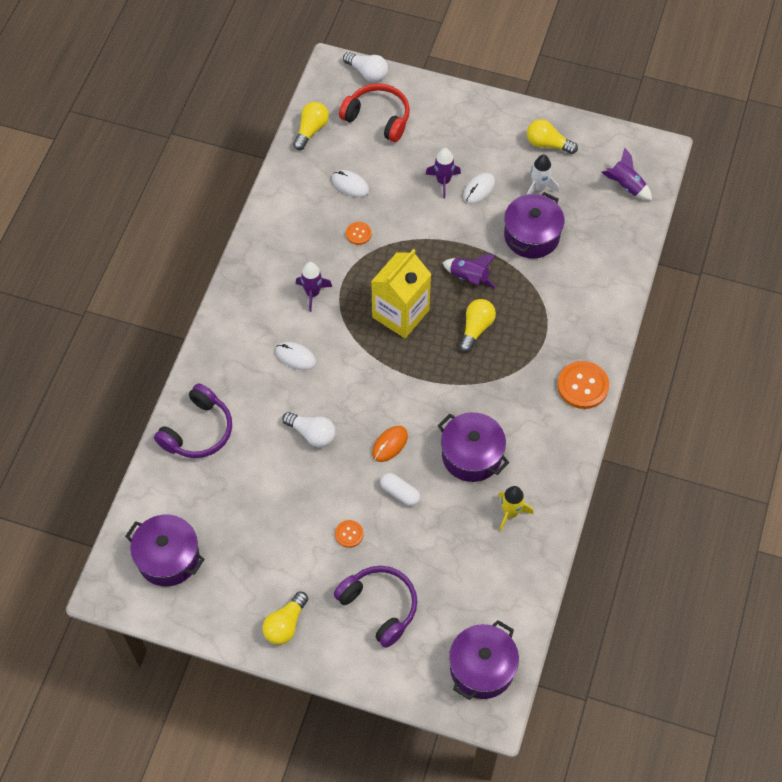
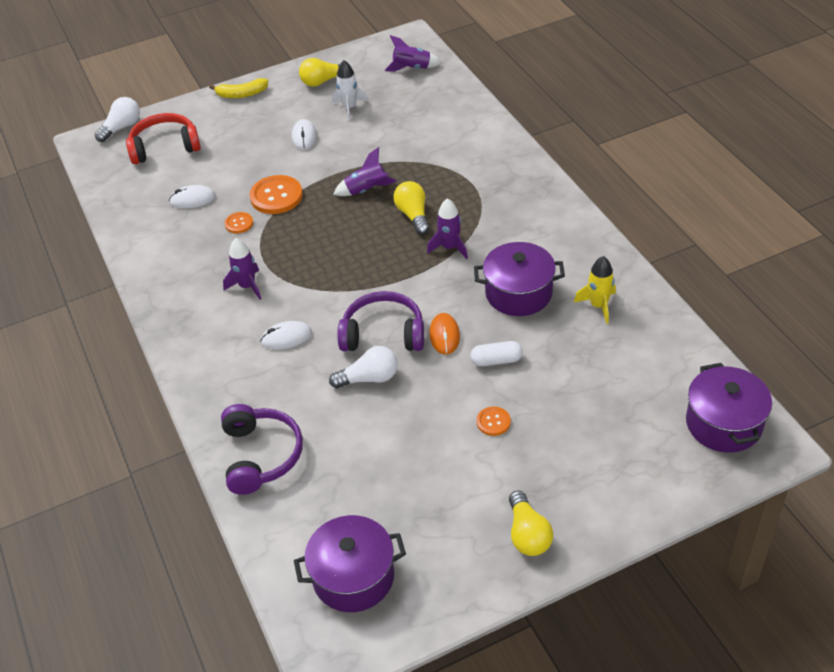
camera: 40 degrees left, 15 degrees down
(311, 130) = (114, 188): yellow light bulb -> none
(367, 73) = (122, 127): white light bulb -> white light bulb turned 45 degrees counterclockwise
(379, 606) = (587, 451): purple headphones -> purple headphones (383, 334)
(400, 313) = (340, 248): yellow carton -> none
(443, 181) = (269, 150): purple rocket -> purple rocket (449, 247)
(478, 108) = (242, 94): none -> yellow banana
(531, 236) = (381, 136): purple pot -> none
(583, 386) = (540, 192): orange button -> orange button (276, 196)

